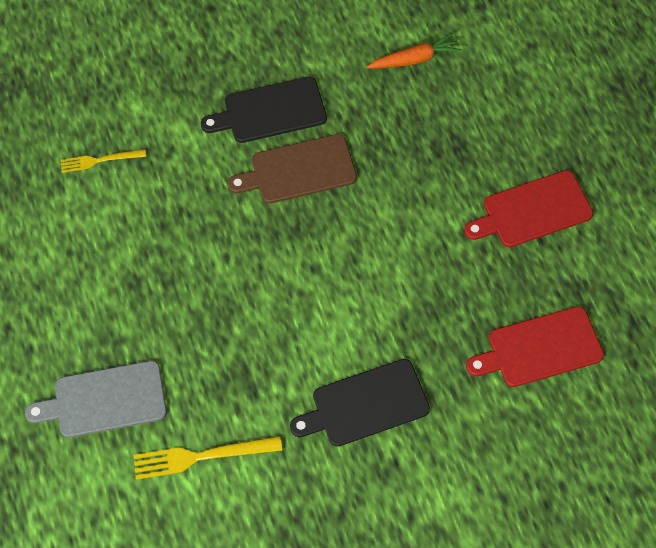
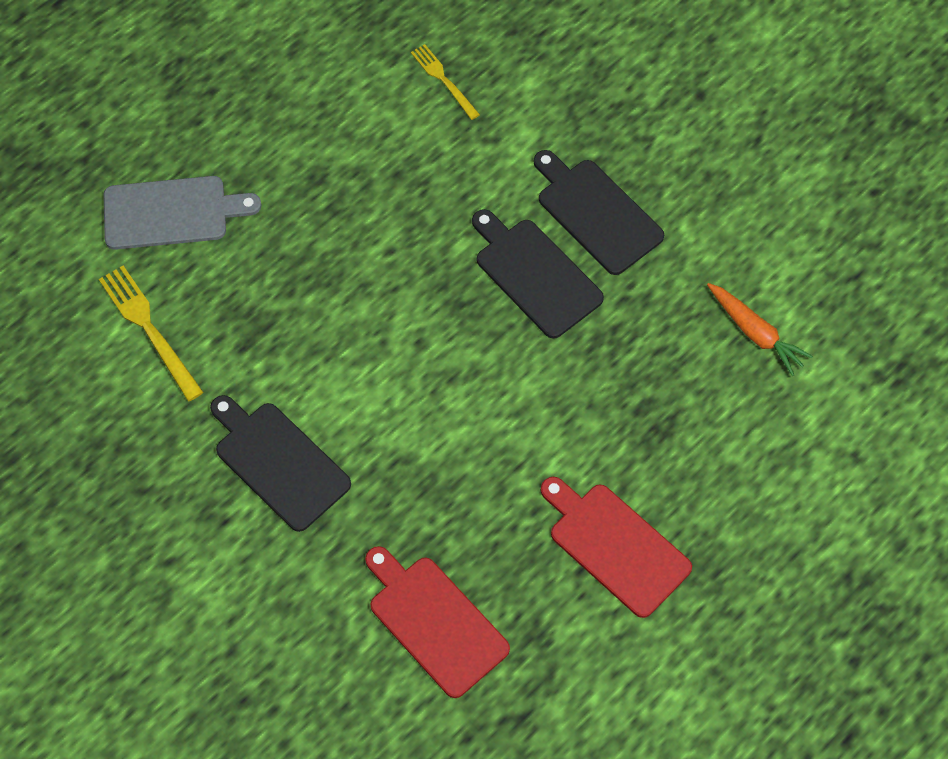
camera: 65 degrees right, 0 degrees up
(105, 400) = (171, 213): grey cutting board -> grey cutting board turned 120 degrees clockwise
(298, 170) = (535, 274): brown cutting board -> black cutting board

